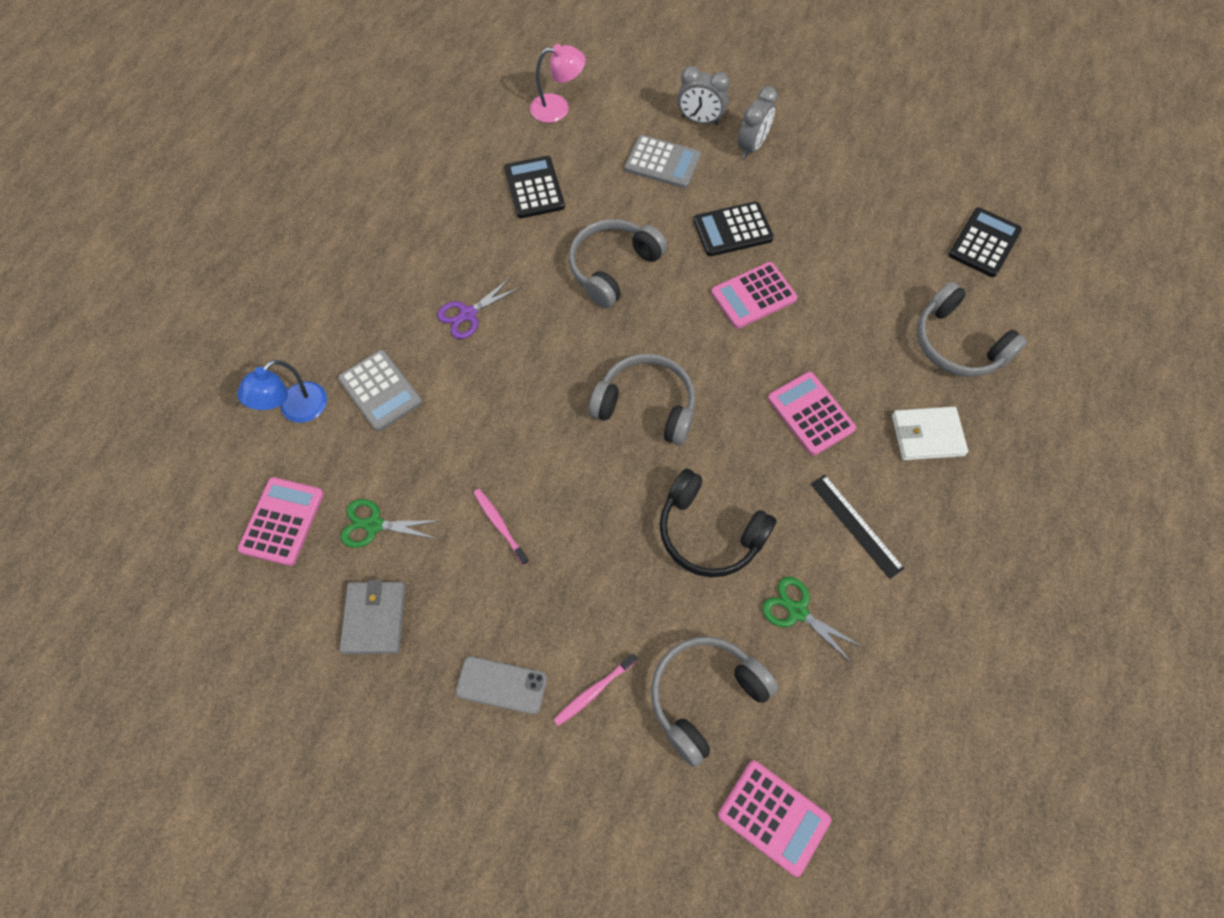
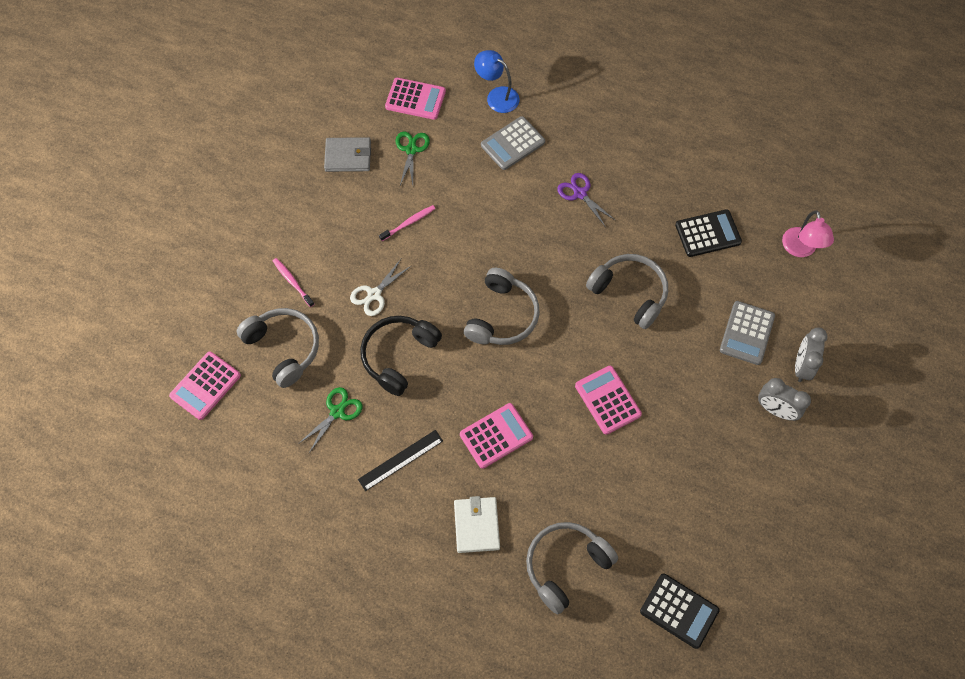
camera: 90 degrees right, 0 degrees up
(501, 685) = (301, 229): grey phone -> none
(615, 569) = (374, 294): none -> white scissors
(732, 230) = (676, 387): black calculator -> none

